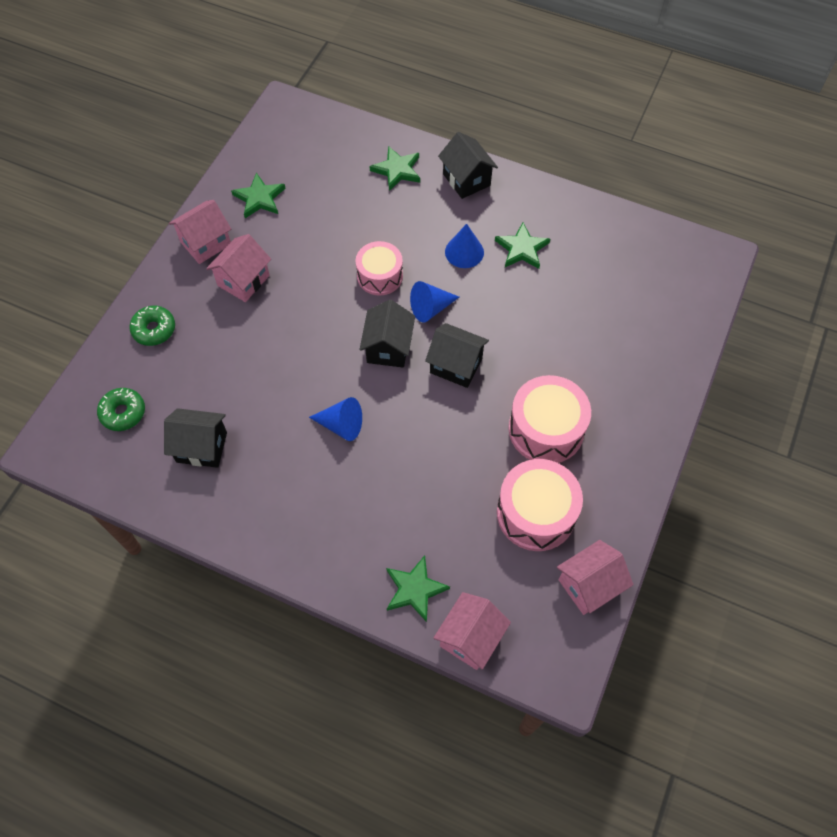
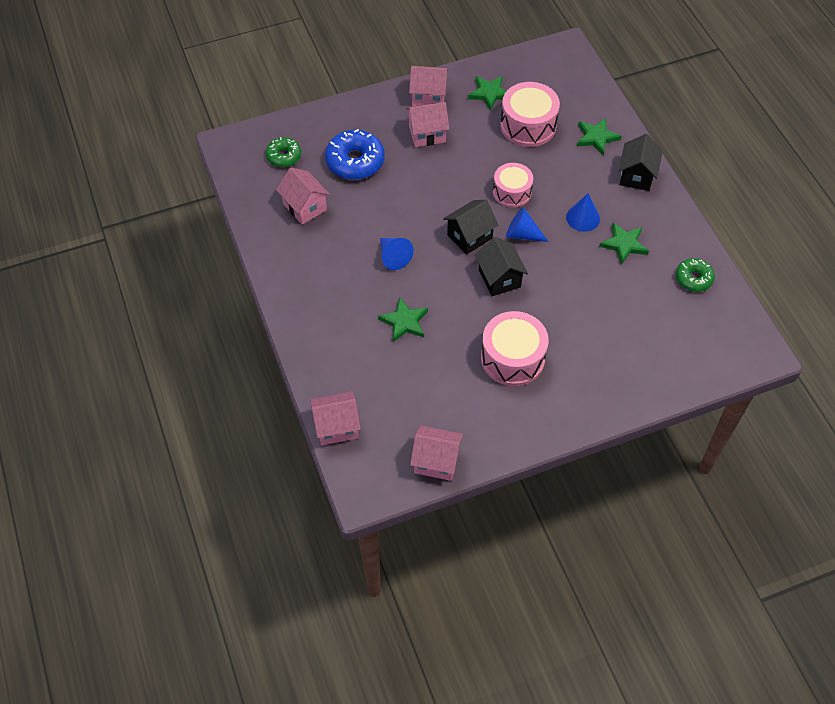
camera: 45 degrees right, 5 degrees down
(154, 329) = (347, 124): green donut -> green donut (693, 279)
(201, 447) = (305, 207): black house -> pink house
(202, 361) = (355, 161): none -> blue donut
(415, 589) = (335, 376): green star -> green star (404, 322)
(536, 513) = (451, 397): pink drum -> pink drum (528, 125)

